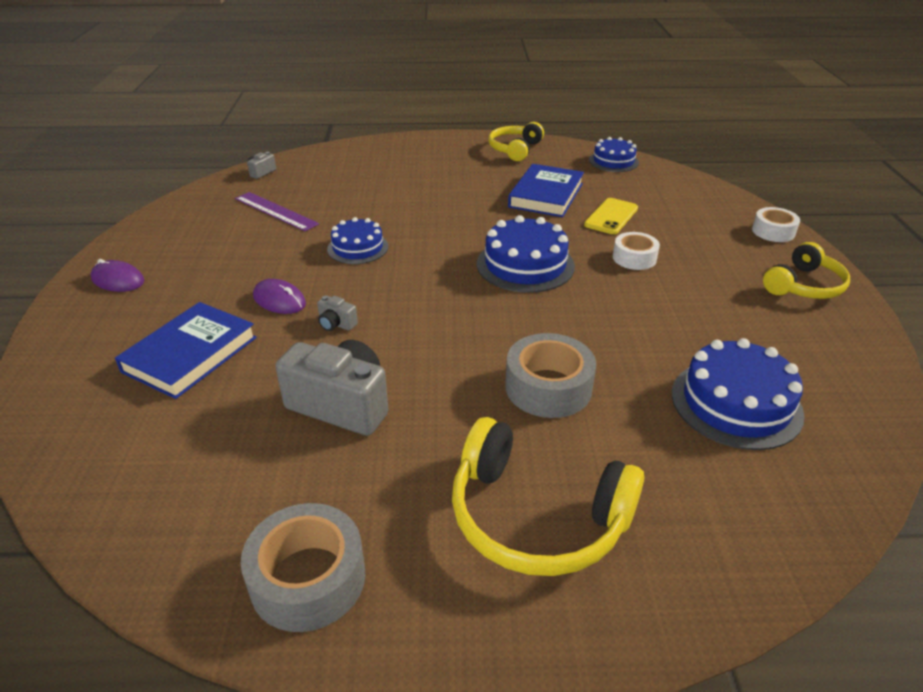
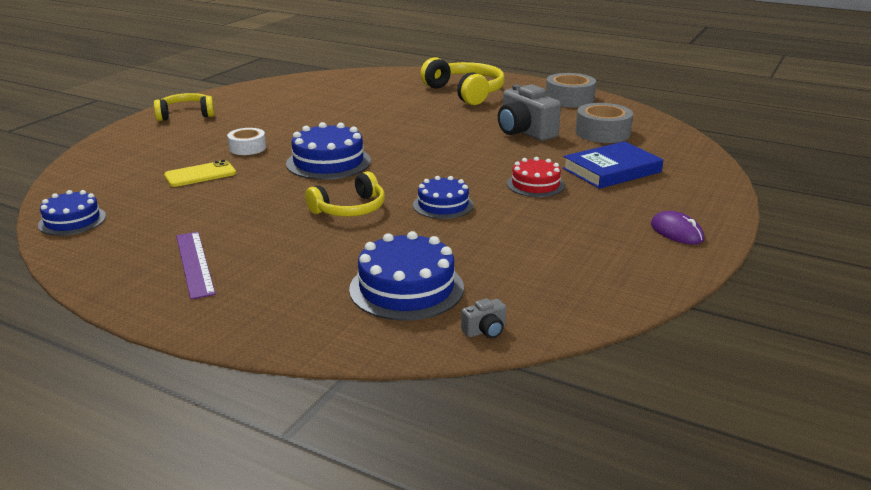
camera: 150 degrees left, 10 degrees down
(276, 211) = (497, 263): purple ruler -> purple ruler (194, 263)
(279, 300) = (535, 184): purple mouse -> red cake
(336, 324) = (502, 163): grey camera -> none
(515, 149) = (129, 268): yellow headphones -> yellow headphones (350, 209)
(546, 195) = (212, 205): blue book -> none
(548, 387) = (408, 115): grey tape -> grey tape (602, 133)
(736, 403) = (329, 95): blue cake -> blue cake (406, 288)
(773, 231) = (120, 138): white tape -> none

